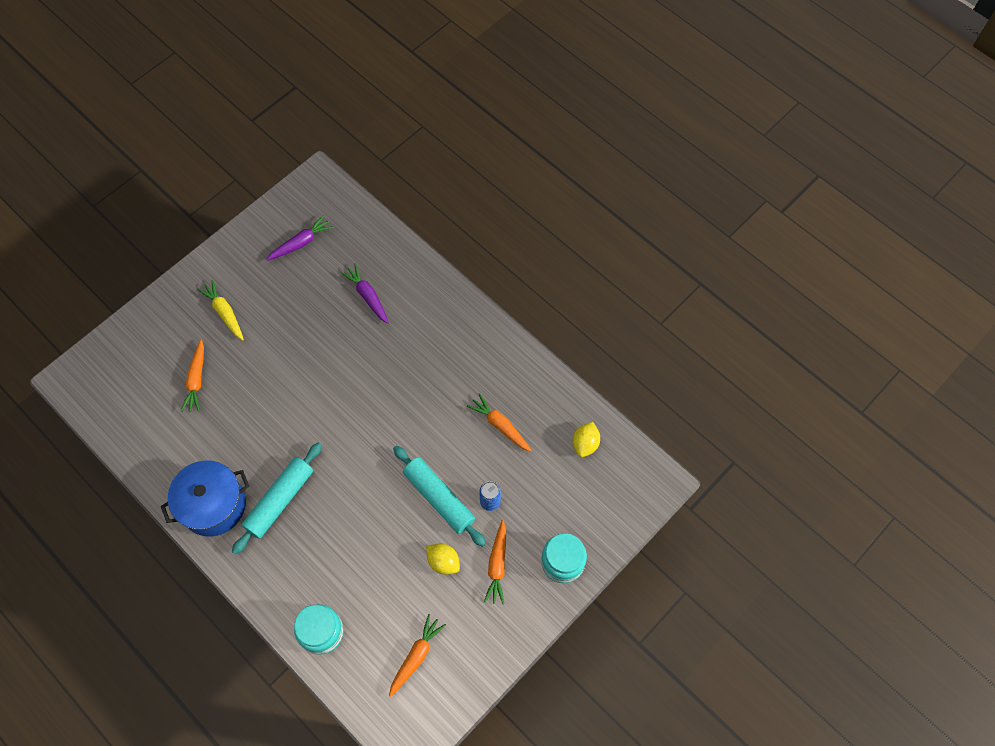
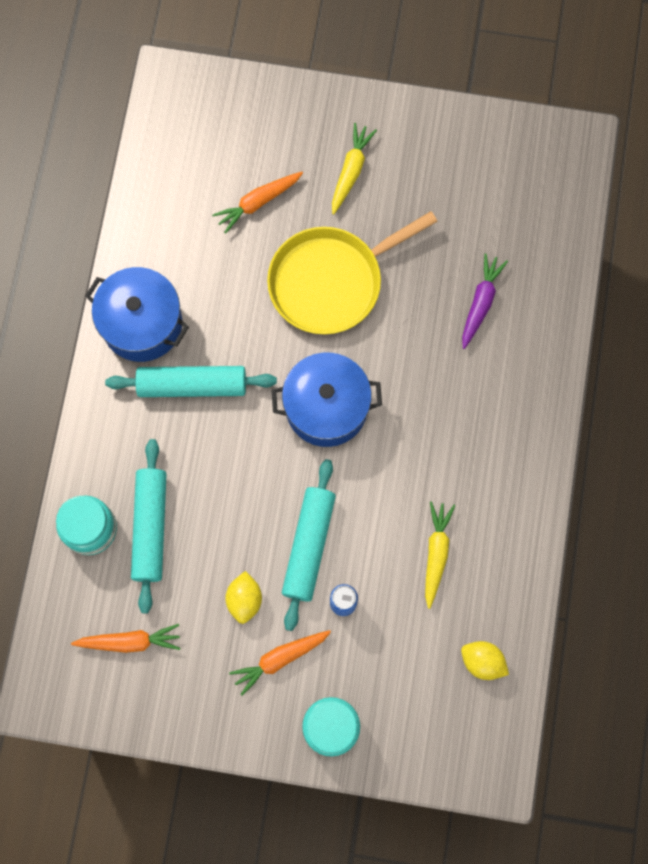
camera: 55 degrees right, 10 degrees up
(283, 371) = (330, 282): none -> yellow pan
(301, 243) = (490, 185): purple carrot -> none
(351, 591) = (150, 527): none -> turquoise rolling pin
(360, 428) = (326, 407): none -> blue pot
(500, 425) = (436, 553): orange carrot -> yellow carrot
(585, 444) = (482, 661): yellow lemon -> yellow lemon turned 45 degrees clockwise

